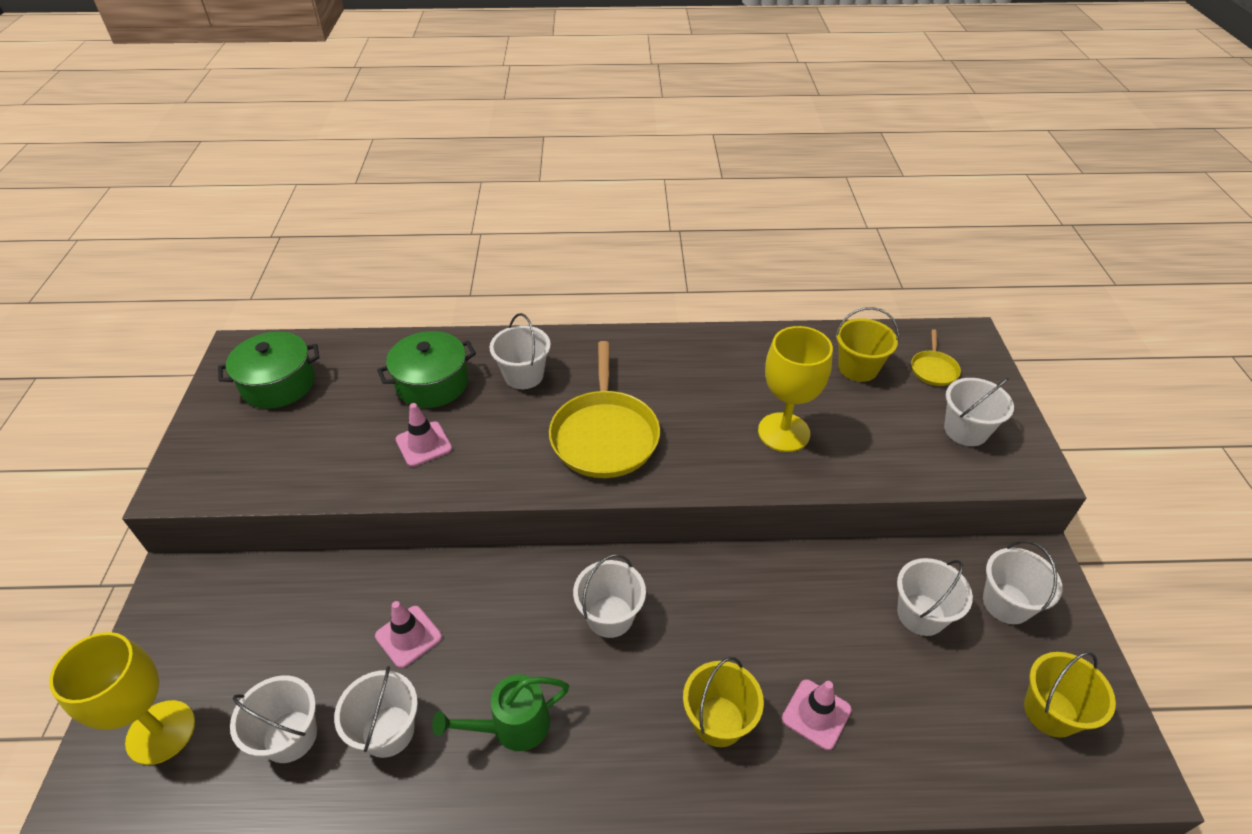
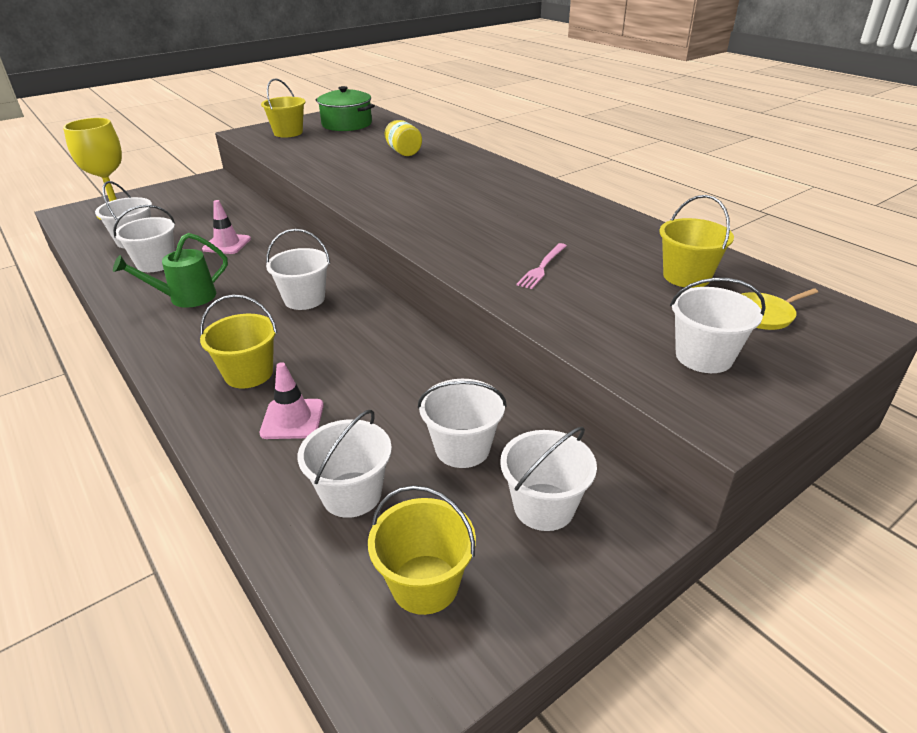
camera: 55 degrees right, 10 degrees down
(235, 447) = (288, 133): none -> yellow bucket
(423, 444) = (349, 167): pink traffic cone -> none
(432, 383) = (403, 152): green pot -> yellow jar
(512, 726) = (185, 298): green watering can -> green watering can turned 60 degrees counterclockwise
(523, 375) = (451, 169): white bucket -> white bucket (351, 494)
(604, 435) = (434, 208): yellow pan -> none
(783, 432) = (542, 267): yellow goblet -> pink fork

